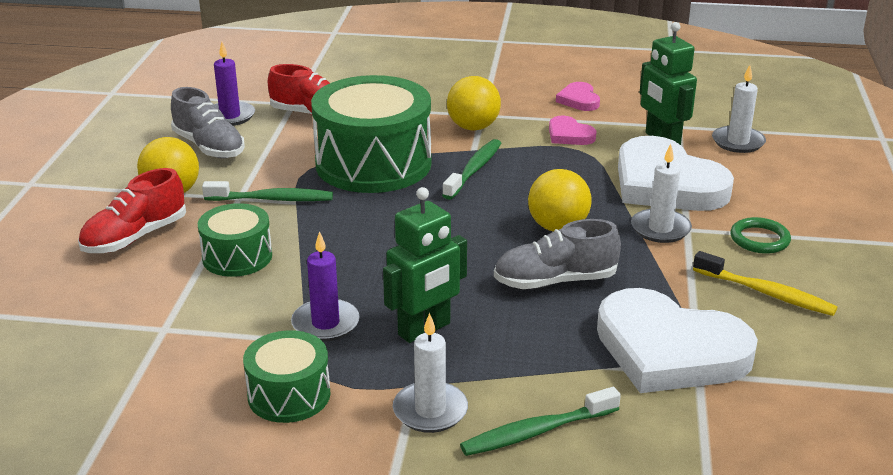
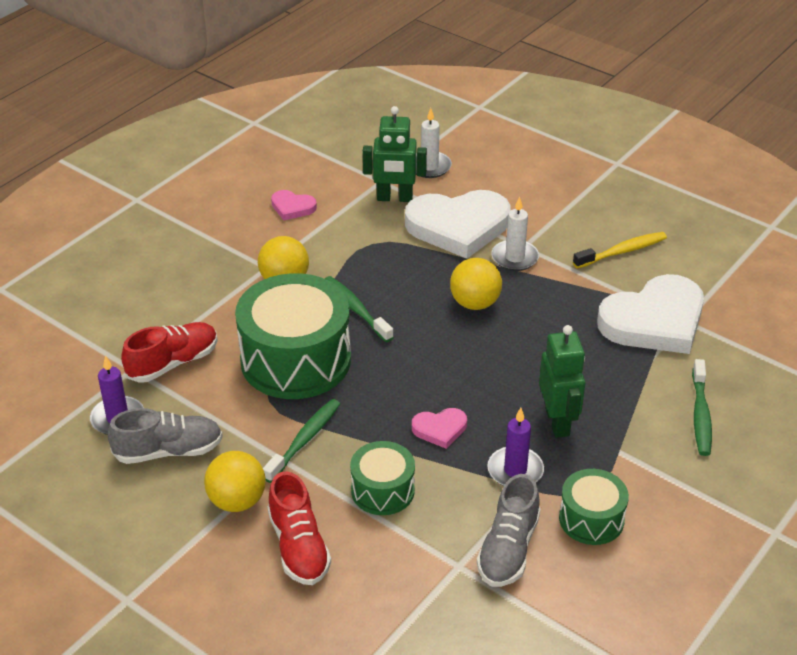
camera: 60 degrees left, 10 degrees up
(430, 410) = (651, 454): white candle -> none
(555, 281) = (543, 335): grey shoe -> grey shoe (508, 549)
(569, 135) = (345, 238): pink heart -> pink heart (440, 429)
(759, 239) = (560, 222): green ring -> none

